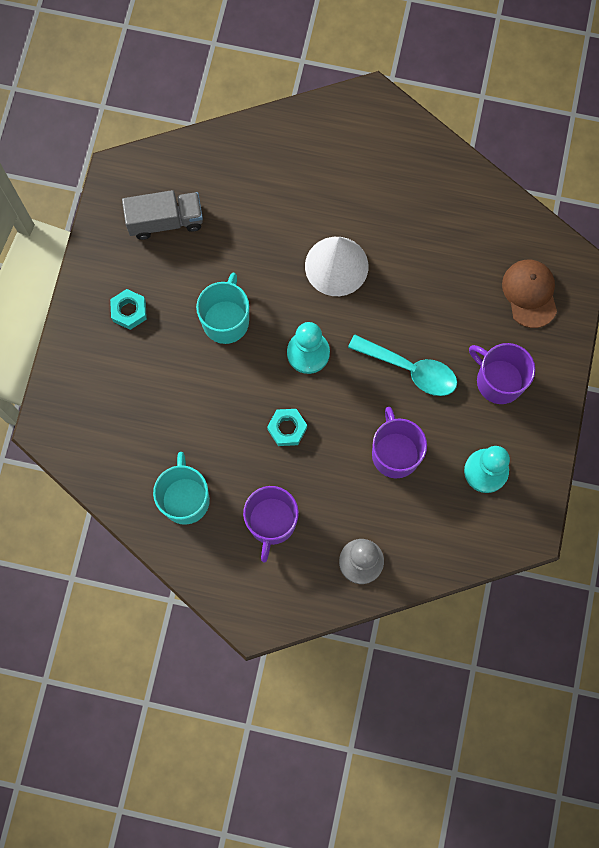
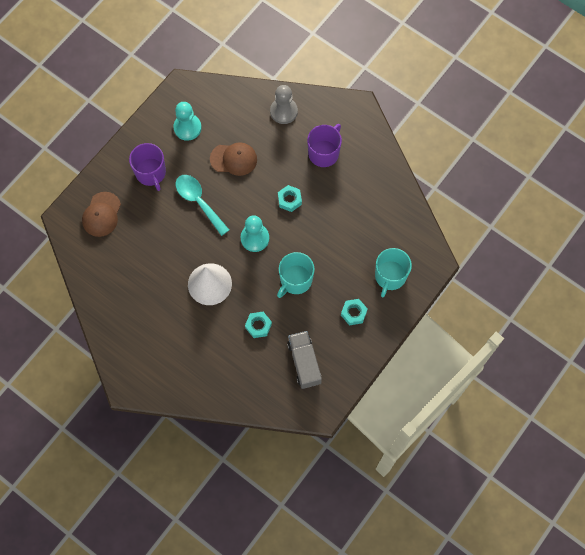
camera: 155 degrees left, 5 degrees down
(165, 221) = (304, 363): grey truck -> grey truck turned 60 degrees clockwise
(185, 499) = (368, 186): turquoise mug -> turquoise mug (390, 276)
(246, 241) = (258, 326): none -> turquoise nut
(395, 453) = (234, 159): purple mug -> brown cap

